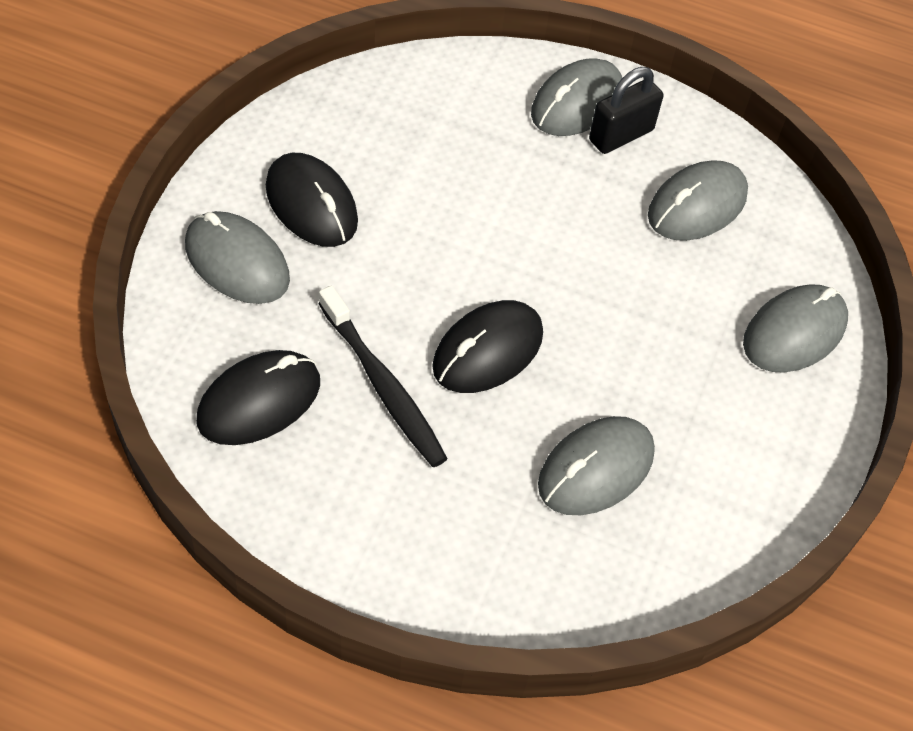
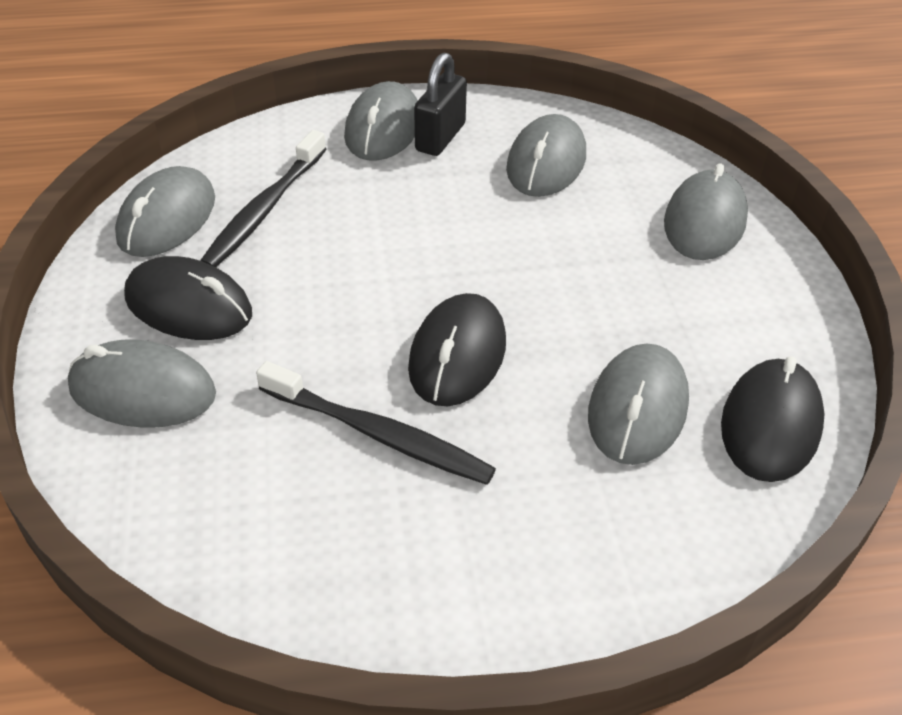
camera: 25 degrees left, 10 degrees down
(259, 401) = (257, 513): black mouse -> black mouse (770, 425)
(342, 113) = (167, 218): none -> grey mouse
(423, 141) = (264, 209): none -> black toothbrush

